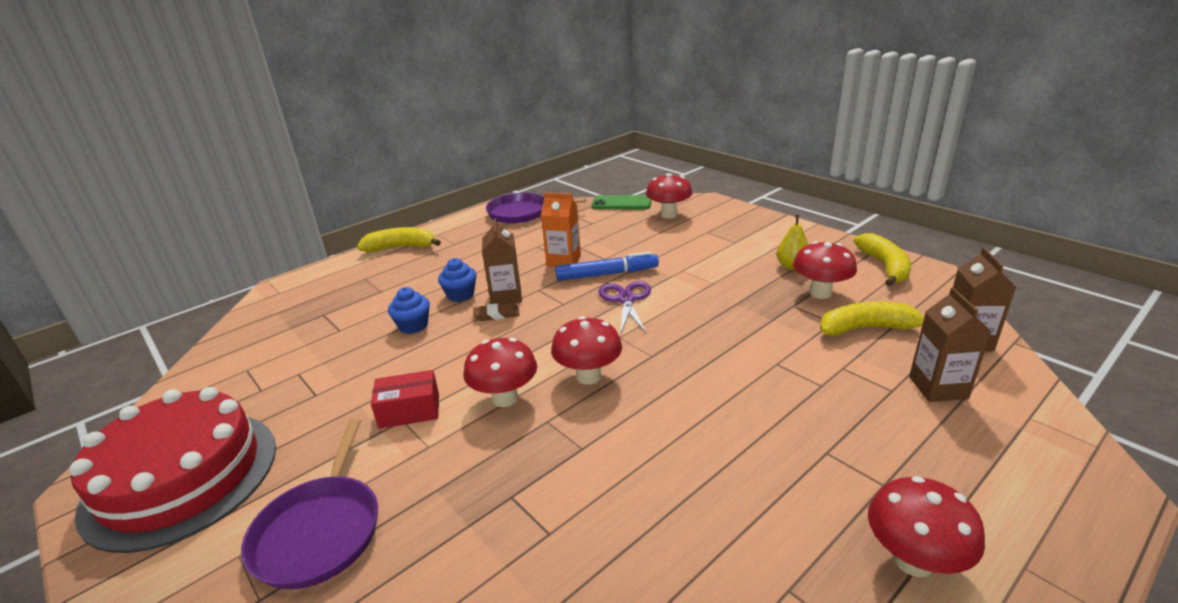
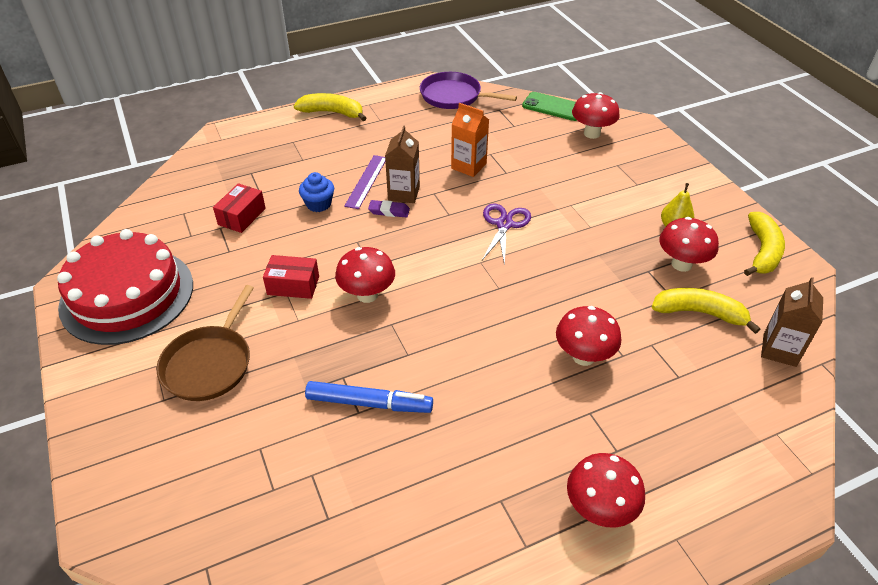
camera: 15 degrees right, 15 degrees up
(320, 530) = (209, 363): purple pan -> brown pan
(323, 357) = (242, 216): none -> red box
(460, 295) = (366, 181): blue cupcake -> purple ruler
(496, 315) = (389, 211): brown eraser -> purple eraser
(588, 376) = (439, 293): red mushroom -> red mushroom (583, 356)
(607, 274) = (500, 191): blue marker -> blue marker (369, 403)
(938, 387) = (719, 386): brown carton -> none

